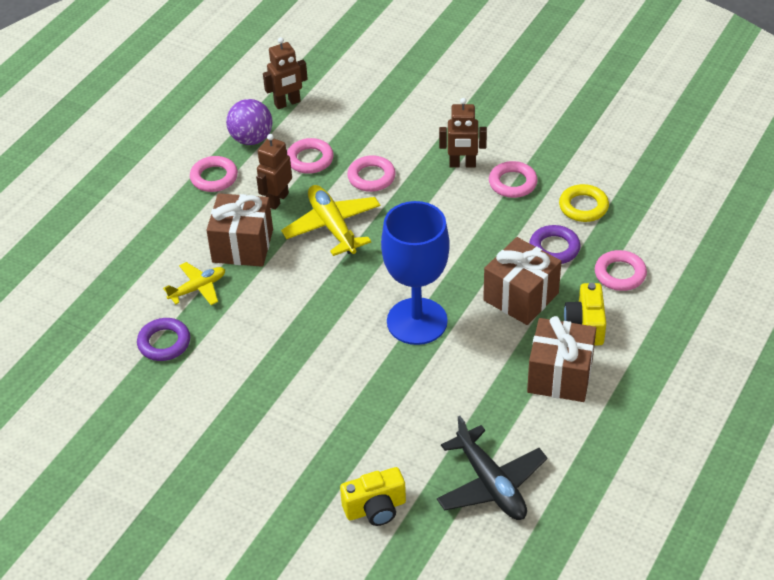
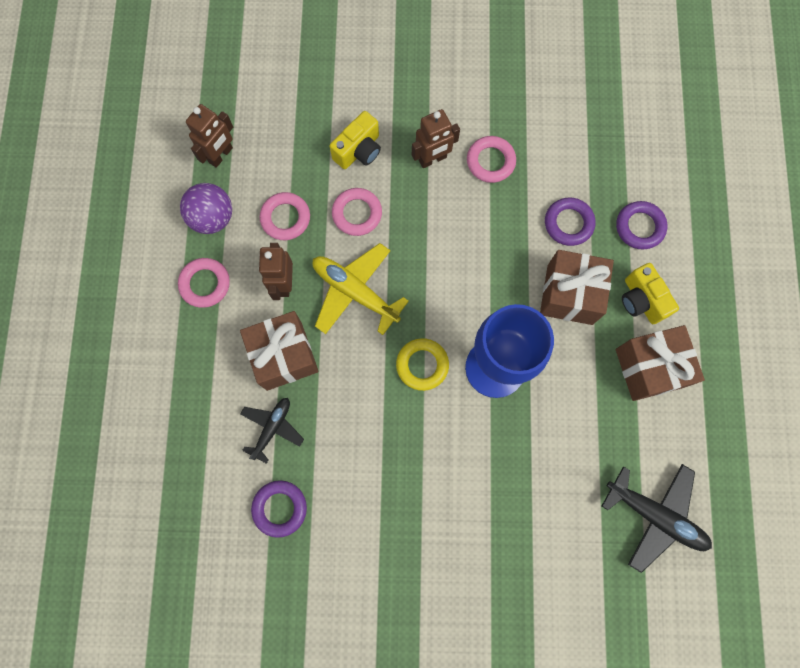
camera: 30 degrees left, 30 degrees up
(198, 288) = (272, 428): yellow plane -> black plane
(375, 508) = (575, 593): yellow camera -> yellow camera (359, 150)
(583, 207) = (568, 161): yellow ring -> yellow ring (422, 365)
(620, 274) = (639, 227): pink ring -> purple ring

